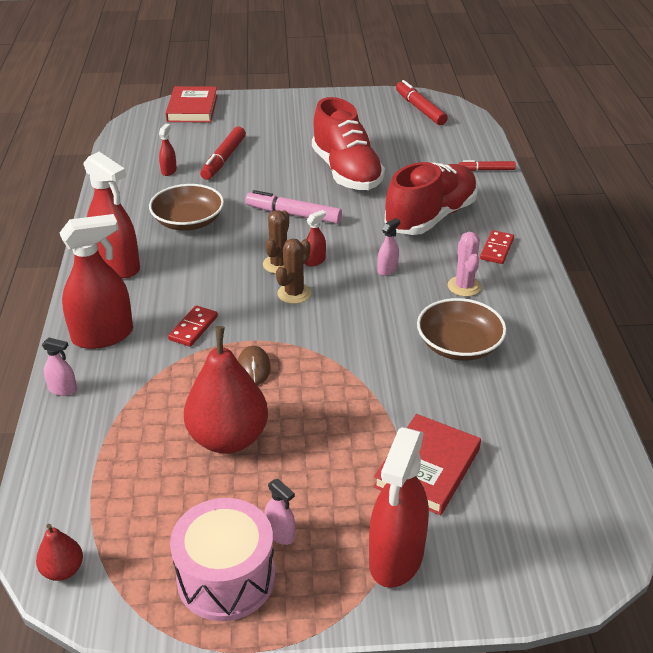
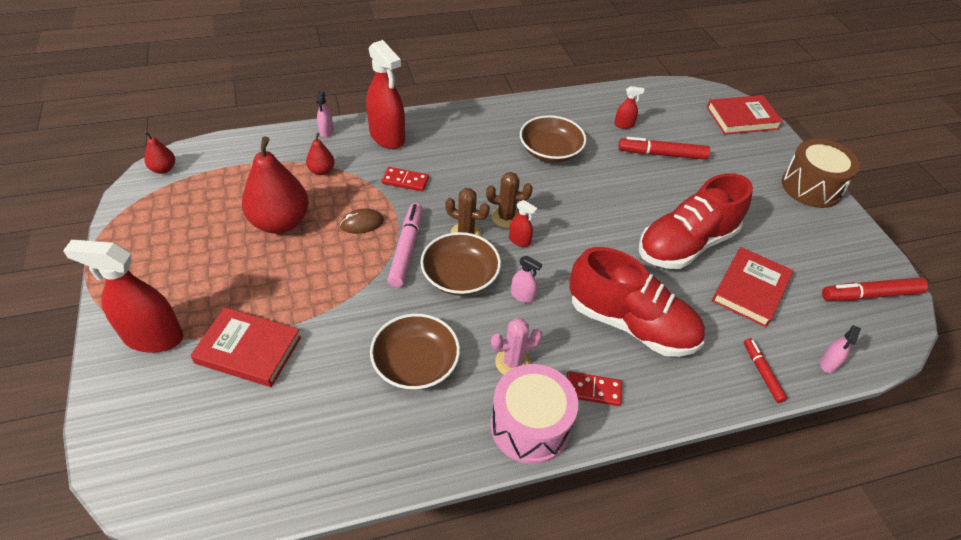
camera: 75 degrees right, 10 degrees up
(117, 266) = (474, 125): red spray bottle -> none
(143, 397) = (321, 171): none -> red pear
(226, 577) = (147, 244): pink drum -> pink drum (530, 426)
(280, 534) = (183, 266): pink spray bottle -> pink spray bottle (828, 363)
(293, 214) = (589, 215): pink marker -> pink marker (406, 249)
(297, 101) = (811, 187): none -> brown drum
(353, 304) = (460, 276): none -> brown bowl
(404, 155) = (750, 289): none -> red book
(420, 109) = (870, 295): red marker -> red marker turned 150 degrees counterclockwise

